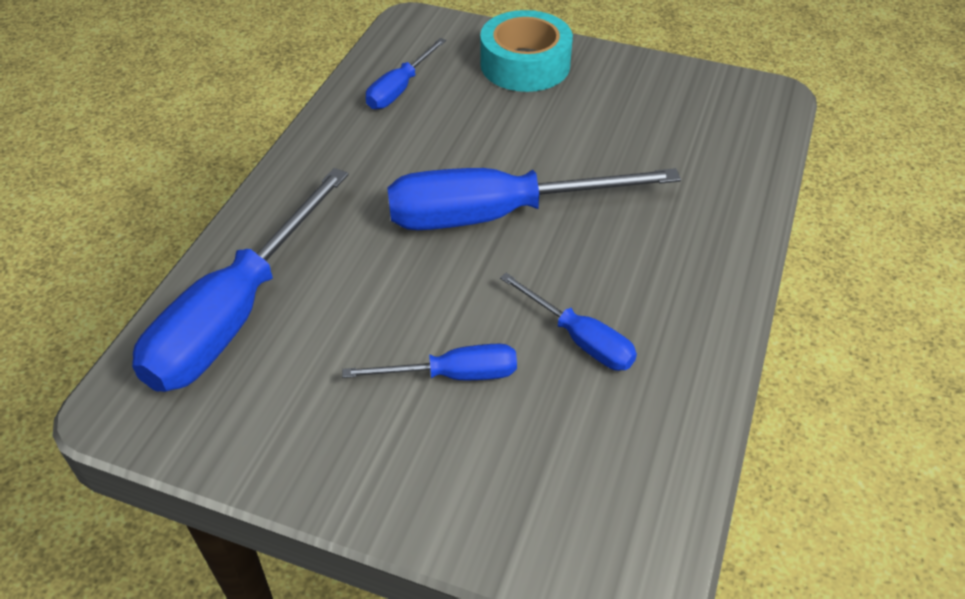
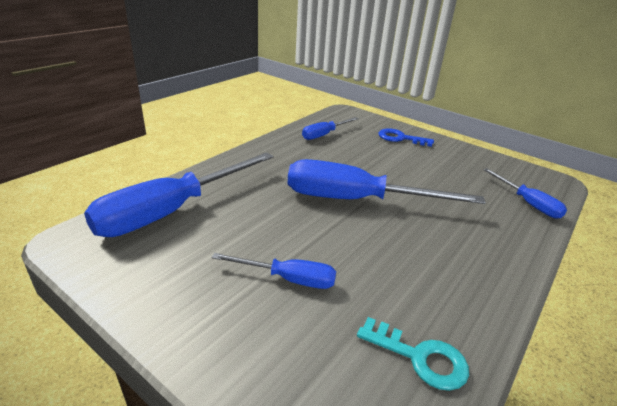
camera: 15 degrees right, 15 degrees down
(525, 64) = (400, 138): turquoise tape -> blue key
(579, 339) = (387, 281): blue screwdriver -> blue screwdriver (528, 203)
(644, 430) = (420, 357): none -> turquoise key

